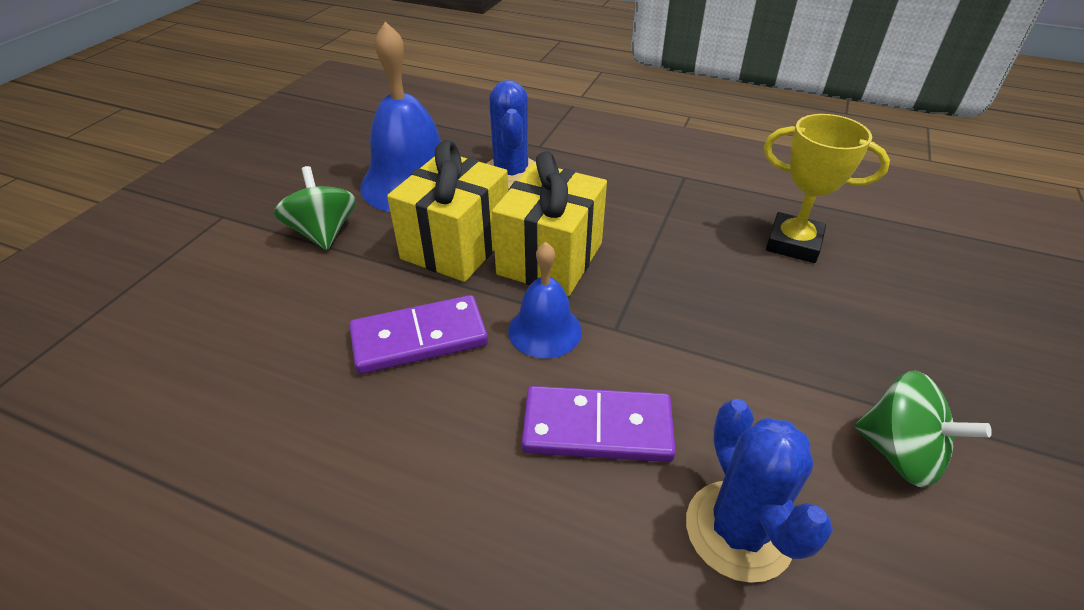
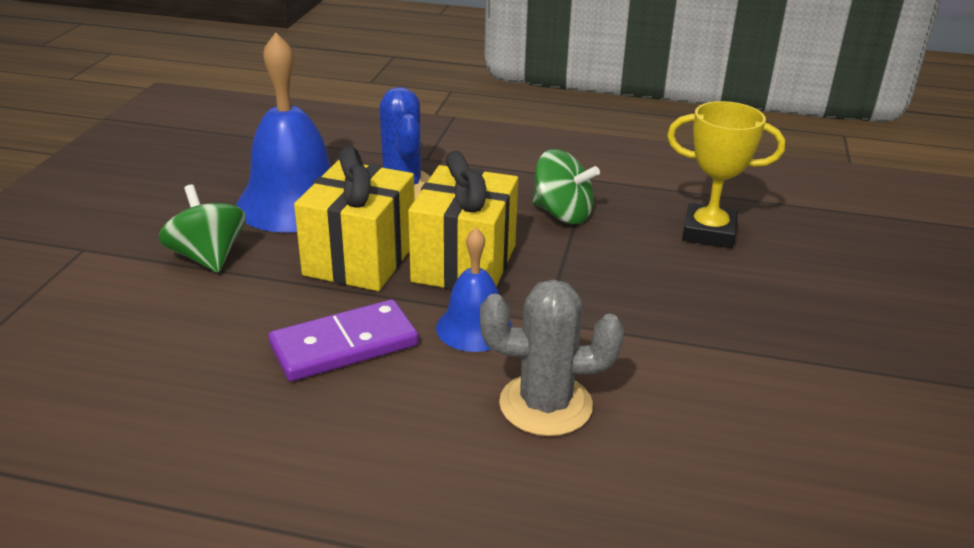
camera: 10 degrees left, 10 degrees down
(597, 428) = (545, 405): purple domino -> grey cactus
(739, 530) = (694, 470): blue cactus -> none
(899, 453) = (830, 397): green spinning top -> green spinning top (562, 214)

